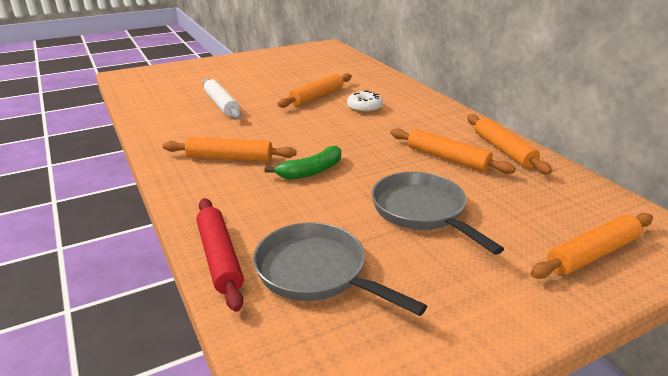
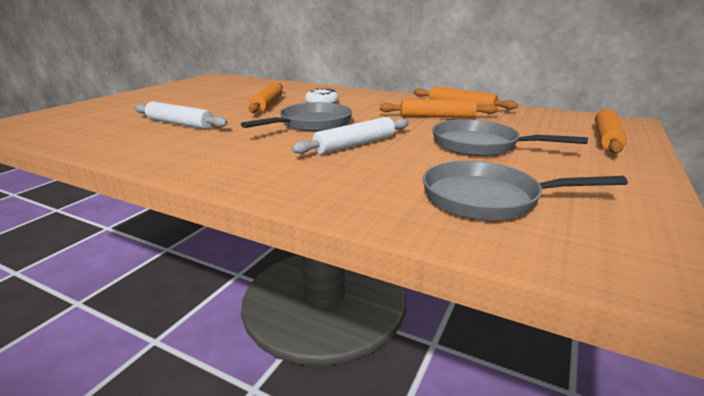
camera: 35 degrees left, 5 degrees down
(220, 258) = (393, 218): red rolling pin -> none
(230, 158) = (262, 154): orange rolling pin -> none
(311, 171) = (355, 145): green banana -> white rolling pin
(315, 133) = (312, 124): none -> grey pan

